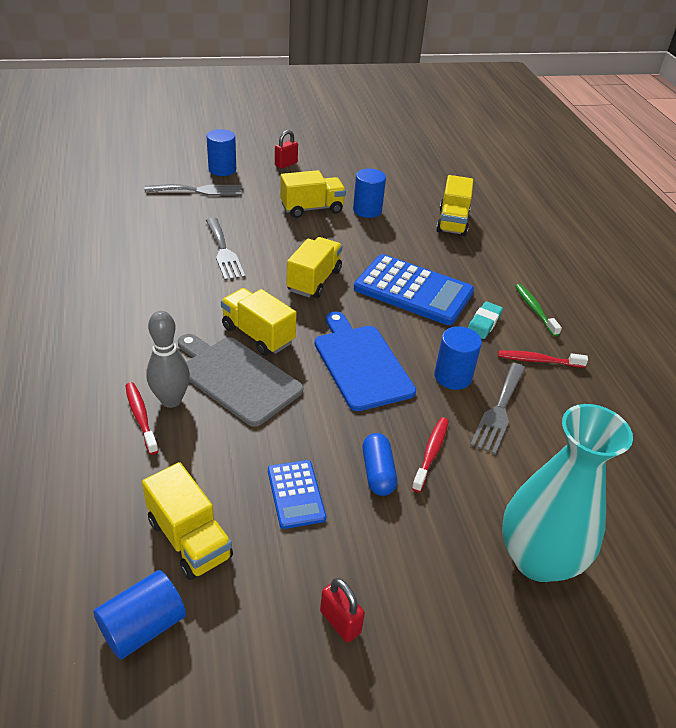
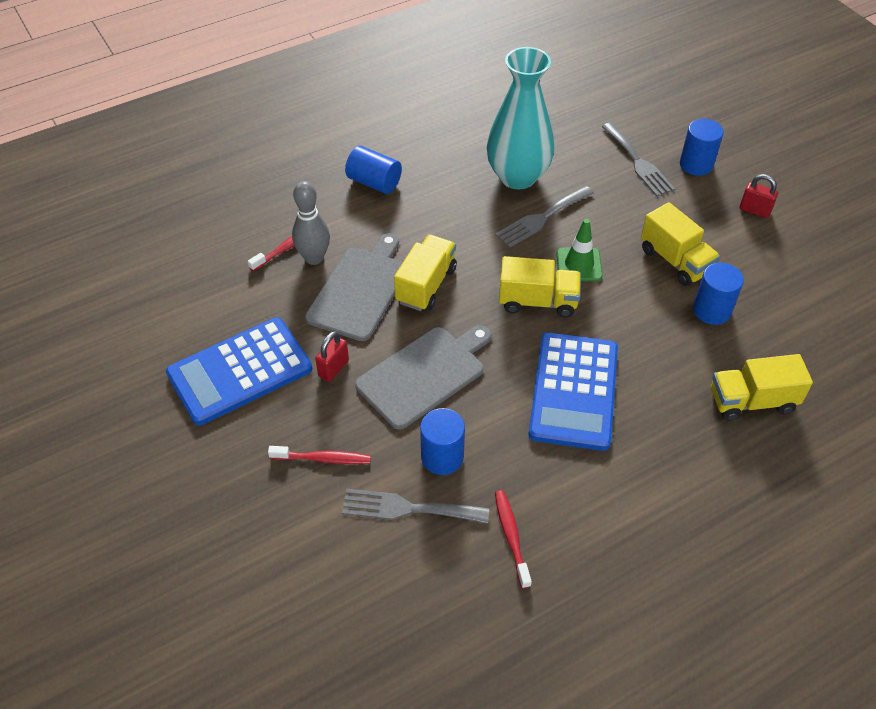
camera: 75 degrees right, 10 degrees up
(143, 627) = (98, 323): blue cylinder -> blue cylinder (374, 182)
(189, 539) = (176, 321): yellow truck -> none
(288, 250) = (579, 265): none -> green traffic cone
(296, 494) = (240, 371): blue calculator -> blue calculator, size x1.92
(340, 622) = (125, 434): red padlock -> red padlock (333, 368)
(361, 363) = (424, 374): blue cutting board -> grey cutting board
(378, 472) = (284, 422): blue capsule -> none
(483, 323) = (552, 471): turquoise eraser -> none
(534, 309) = (611, 522): green toothbrush -> none
(538, 559) = (221, 568): turquoise vase -> turquoise vase (517, 177)

